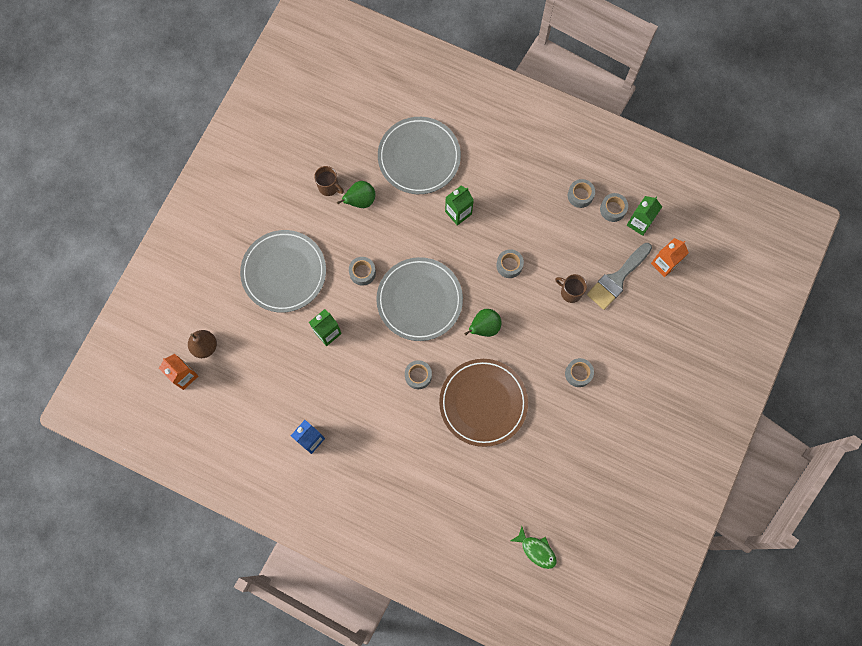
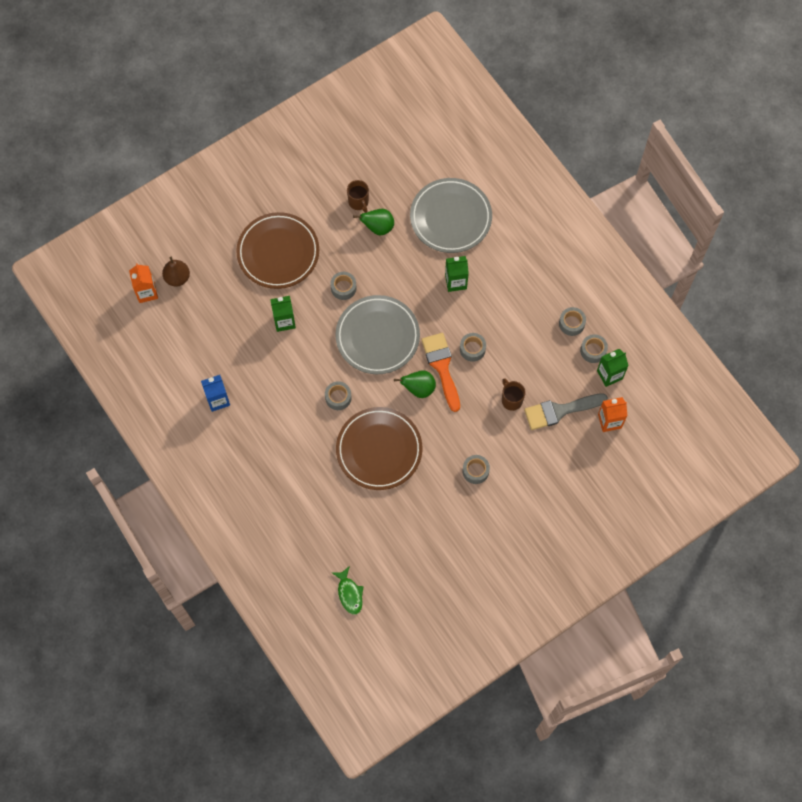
camera: 30 degrees right, 5 degrees down
(284, 272) = (278, 252): grey plate -> brown plate
(492, 296) = (442, 367): none -> orange brush

